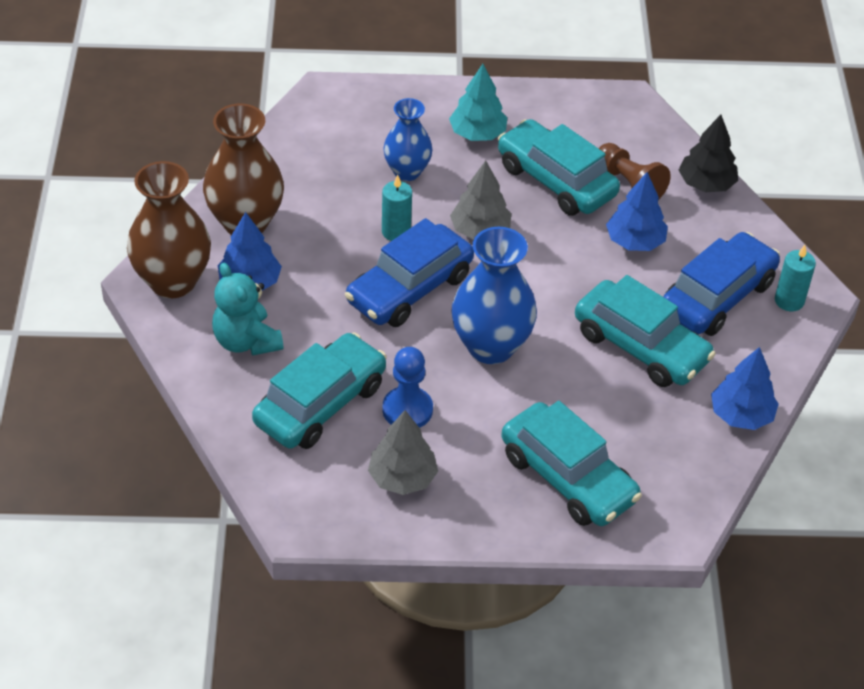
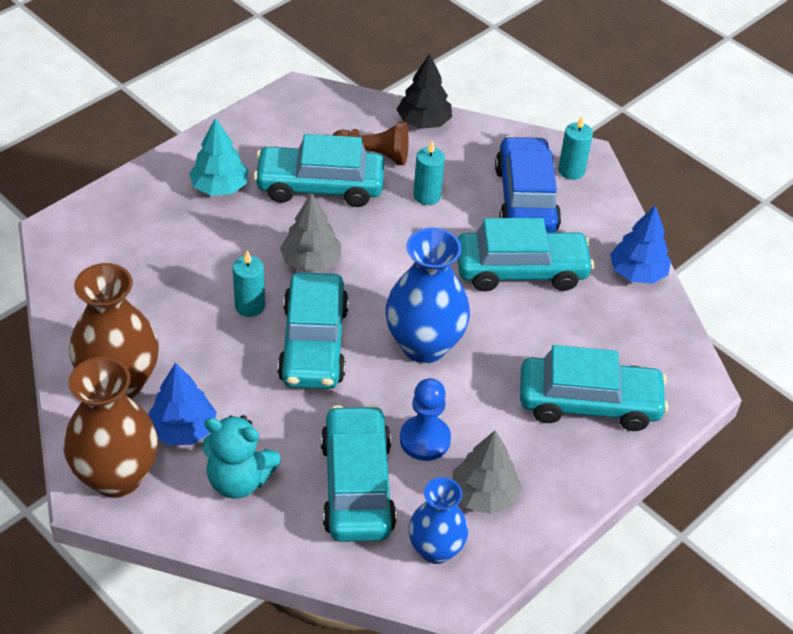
camera: 45 degrees left, 0 degrees up
(407, 171) = (201, 252): blue vase -> blue vase (435, 549)
(409, 288) = (313, 344): blue car -> turquoise car
(635, 241) = (427, 196): blue tree -> turquoise candle

